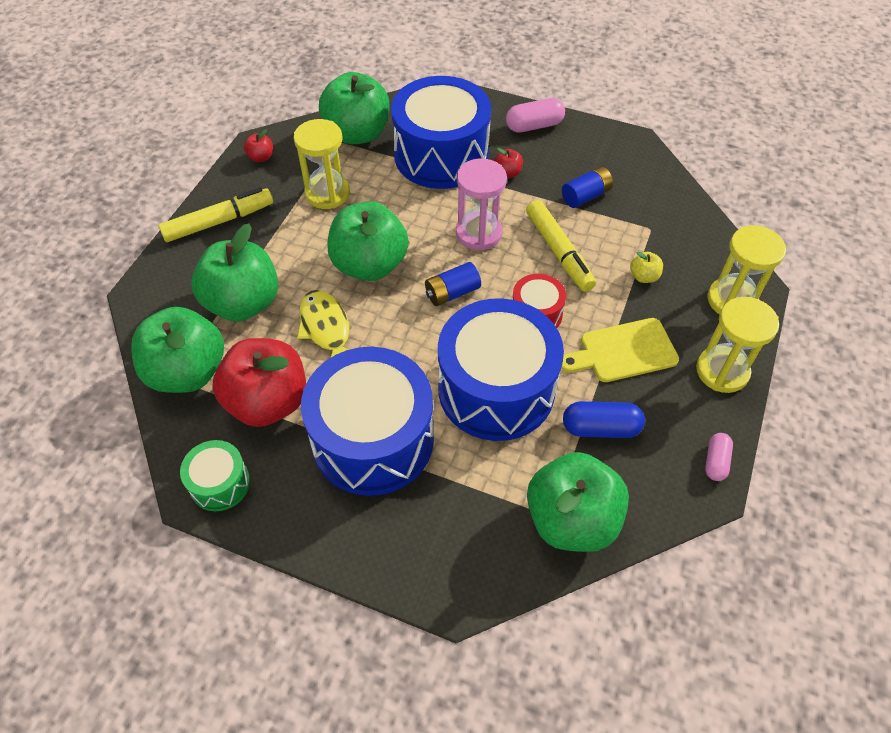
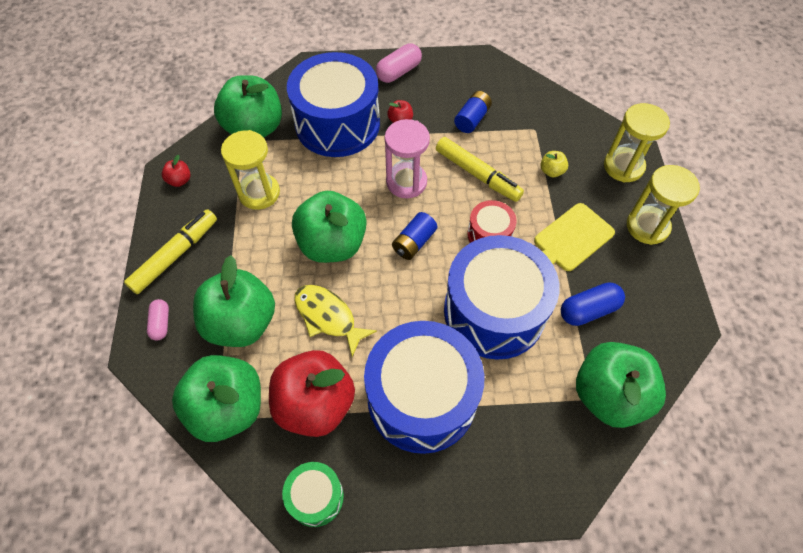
camera: 25 degrees left, 5 degrees up
(715, 461) = (681, 301): pink capsule -> pink capsule (161, 323)

